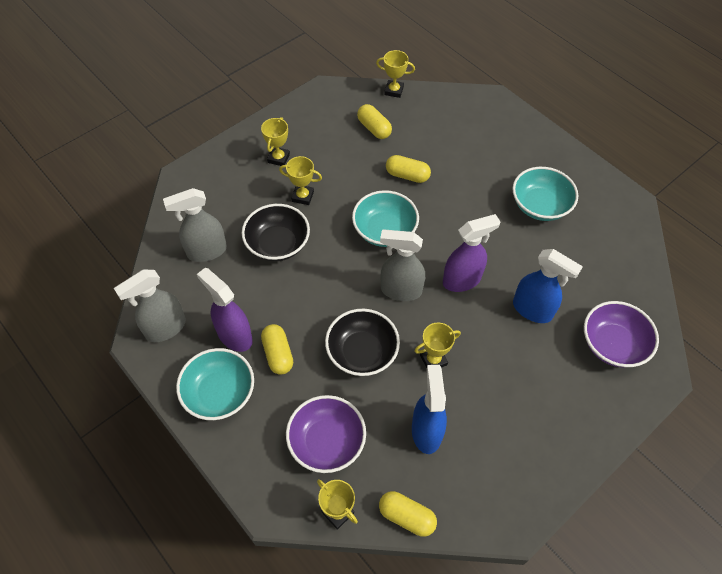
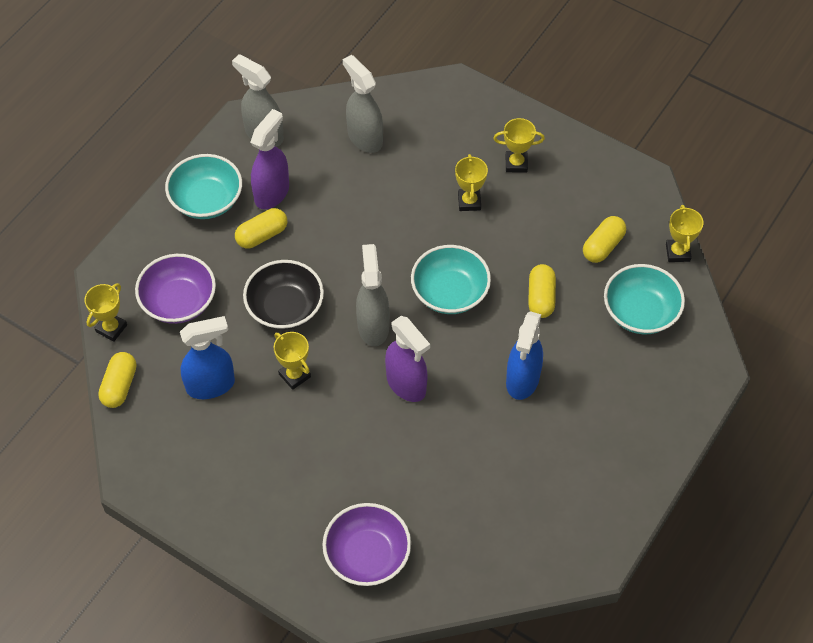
camera: 75 degrees right, 0 degrees up
(278, 244) = (396, 197): black bowl -> none
(532, 310) = (388, 464): blue spray bottle -> blue spray bottle (522, 380)
(540, 205) = (548, 451): turquoise bowl -> turquoise bowl (640, 312)

